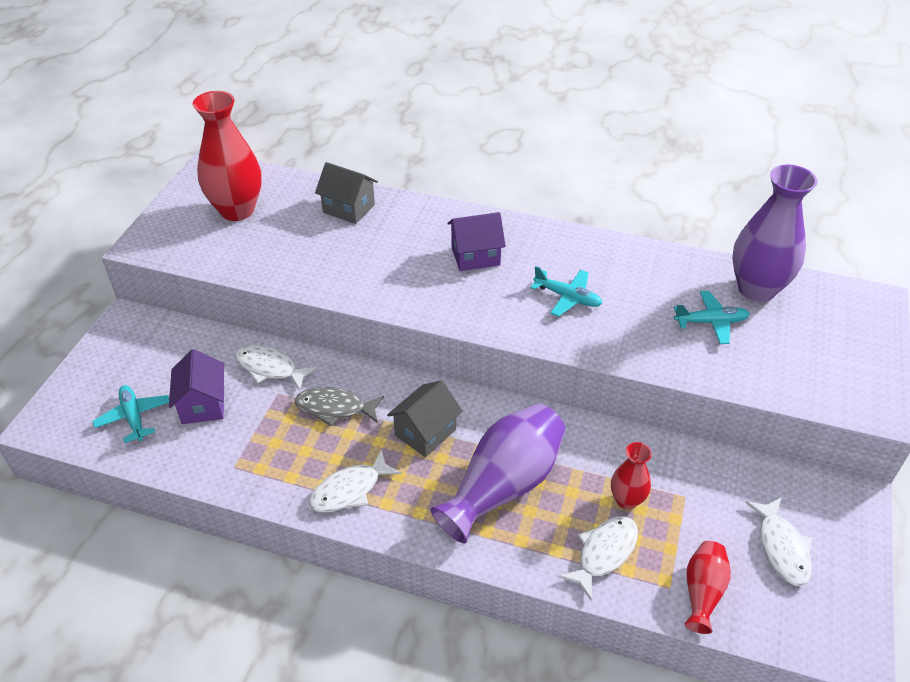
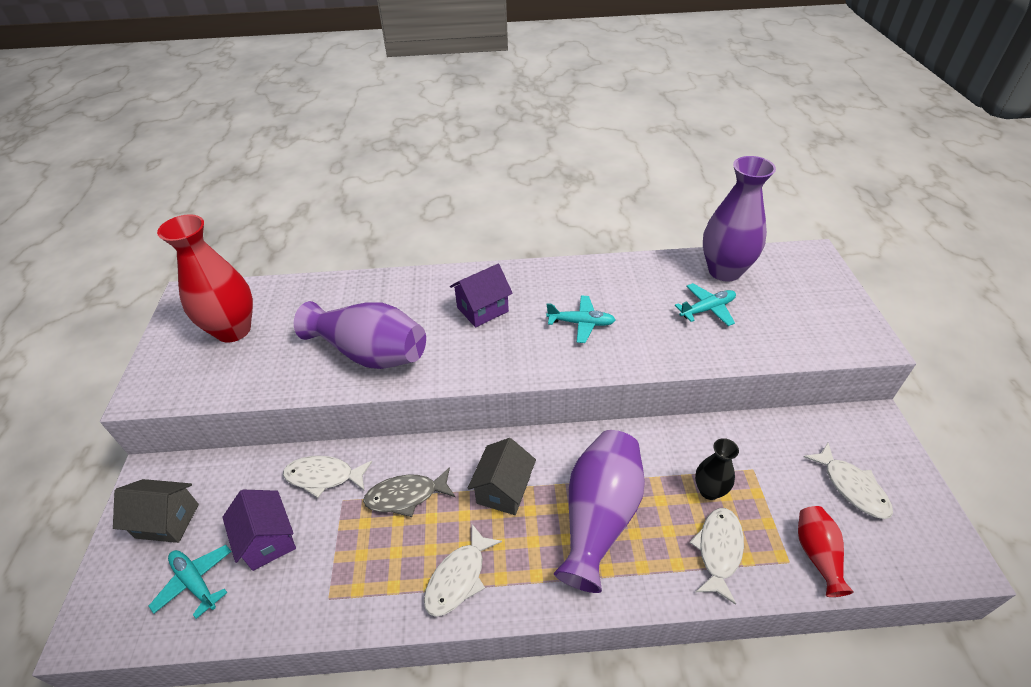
camera: 20 degrees left, 0 degrees up
(349, 208) = (344, 298): grey house -> grey house (167, 521)
(349, 266) = (370, 353): none -> purple vase
(626, 500) = (709, 490): red vase -> black vase

